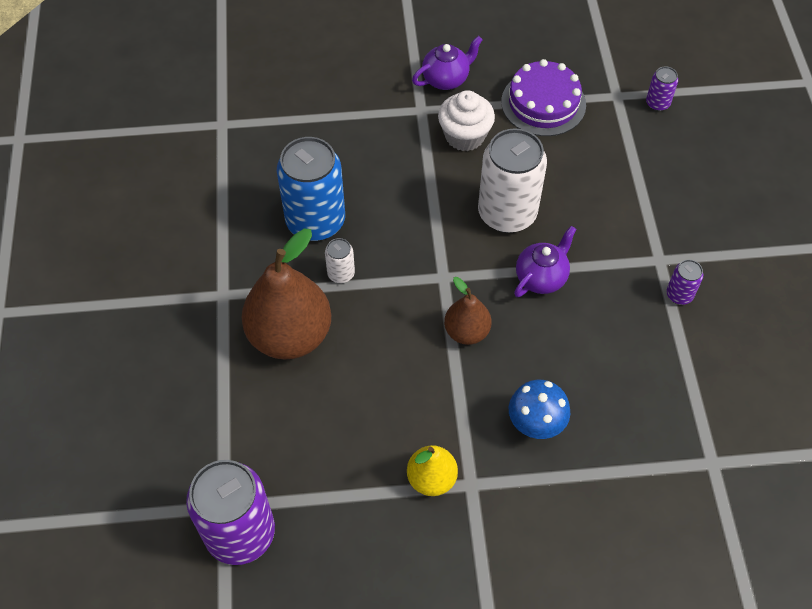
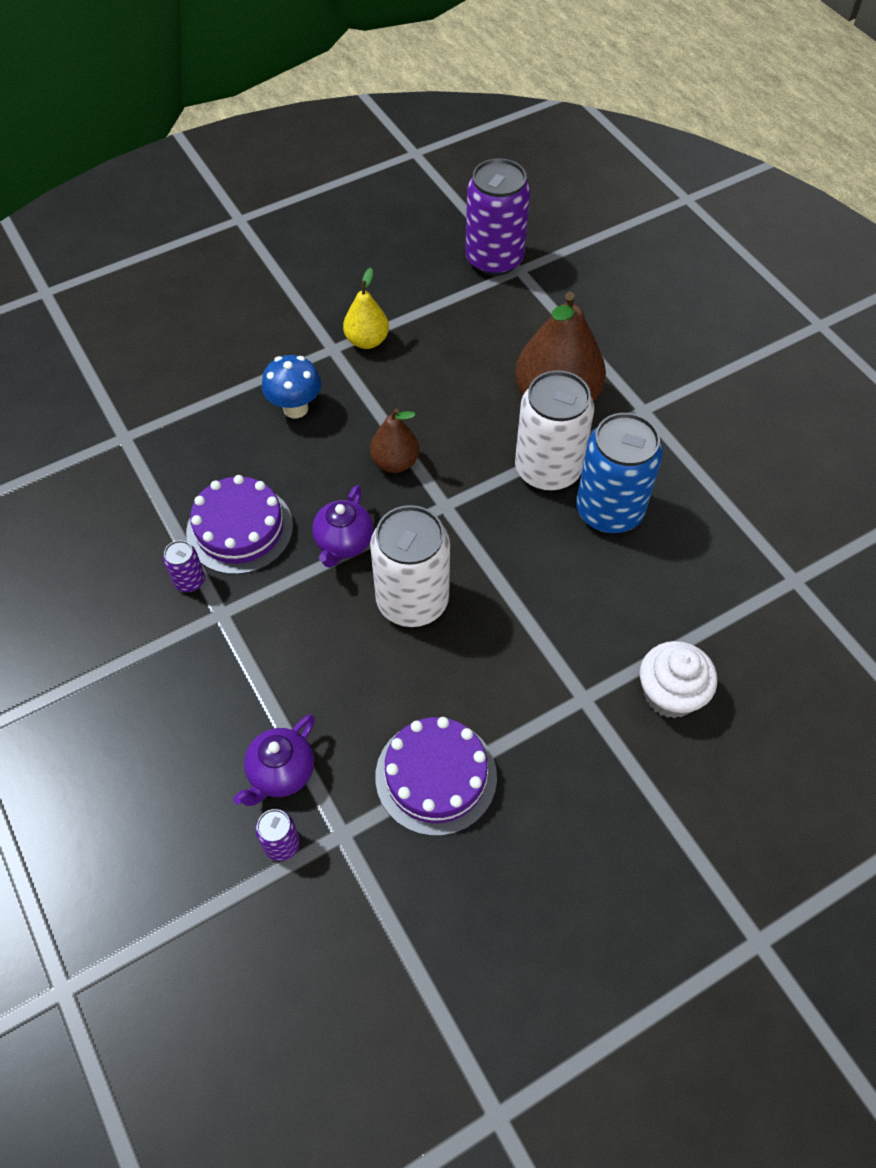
camera: 155 degrees right, 0 degrees up
(341, 274) = (548, 469): white can -> white can, size x2.24
(446, 79) = (580, 760): purple teapot -> purple teapot (281, 773)
(464, 136) = (510, 682): white cupcake -> white cupcake (670, 694)
(625, 323) = (239, 529): none -> purple cake

